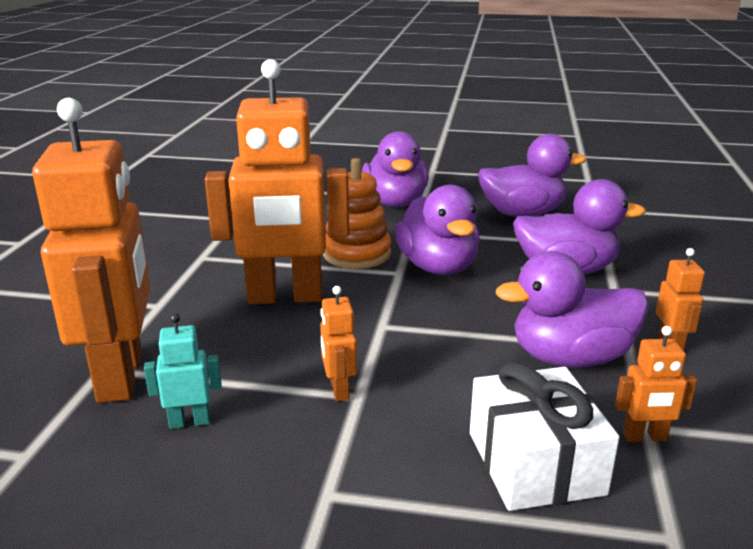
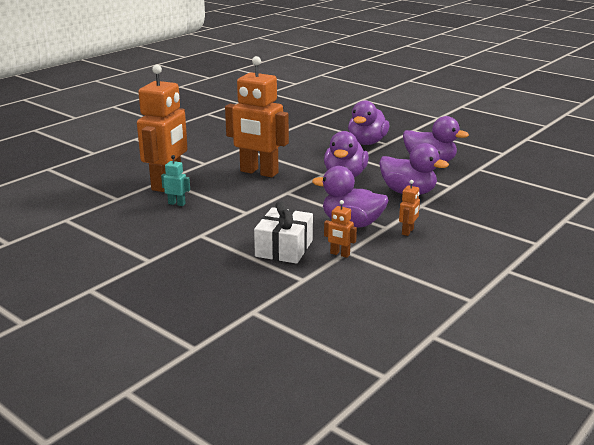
camera: 30 degrees right, 0 degrees up
(339, 390) = (240, 208): orange robot -> none
(357, 254) = (313, 162): orange stacking toy -> none

